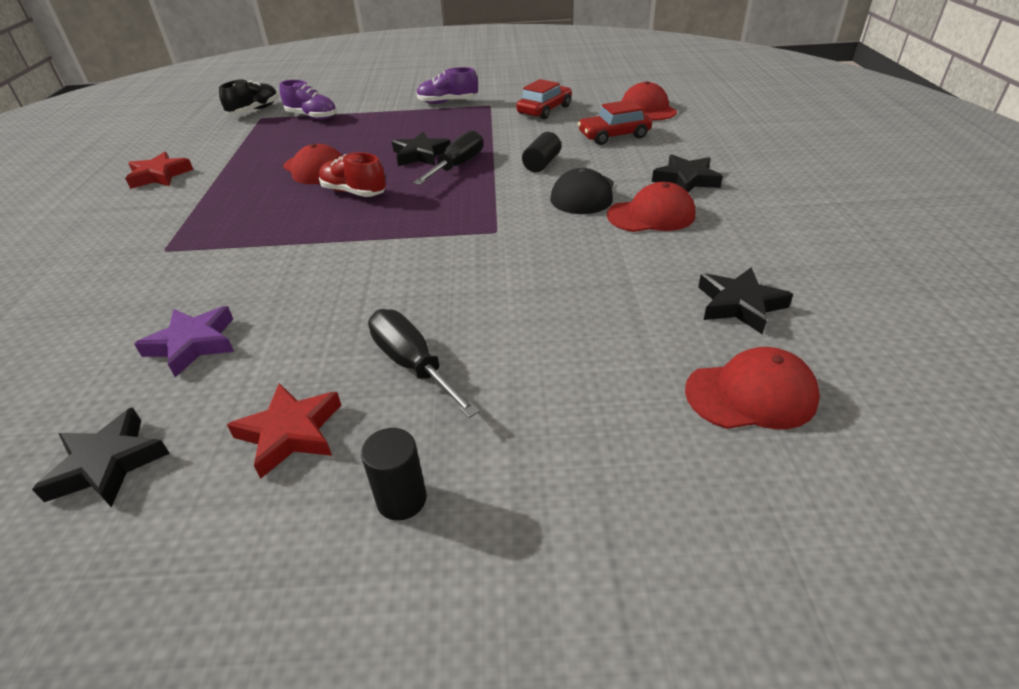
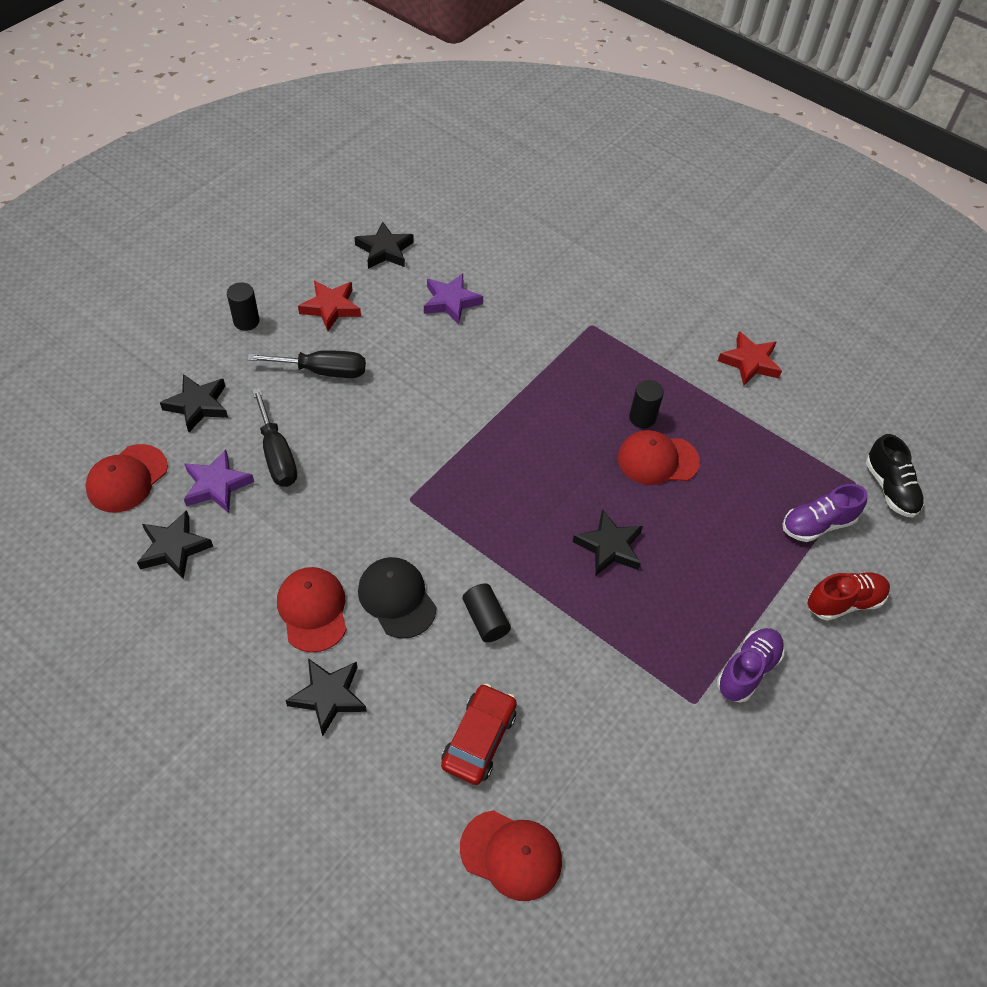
camera: 125 degrees right, 15 degrees up
(275, 187) = (642, 418): none -> black cylinder
(354, 192) = (575, 458): red shoe -> red shoe (844, 602)
(457, 166) = (552, 556): black screwdriver -> black screwdriver (277, 455)
(544, 110) = (621, 743): red car -> none
(590, 423) = (198, 405): none -> black star
(649, 329) = (217, 485): none -> purple star
(651, 215) = (313, 610): red cap -> red cap turned 135 degrees clockwise

